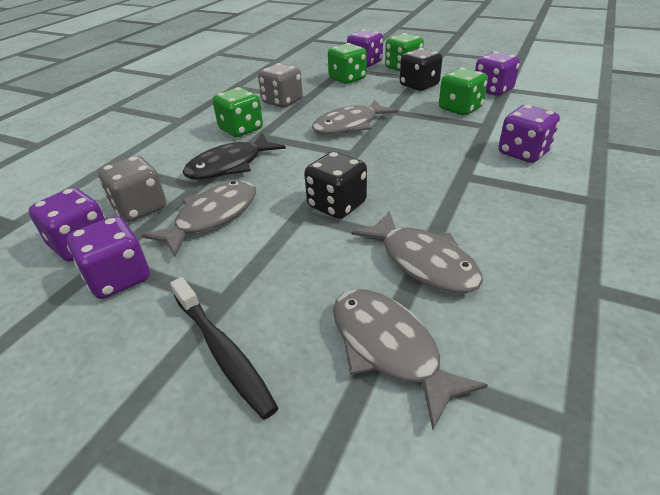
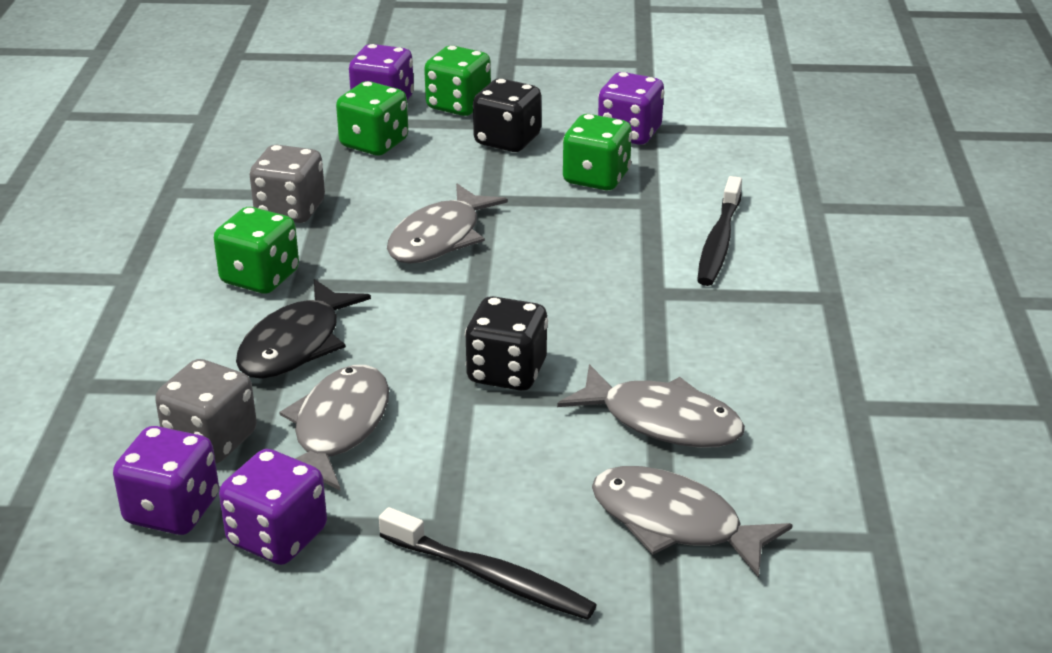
camera: 25 degrees left, 5 degrees down
(523, 153) = (719, 241): purple dice -> black toothbrush

